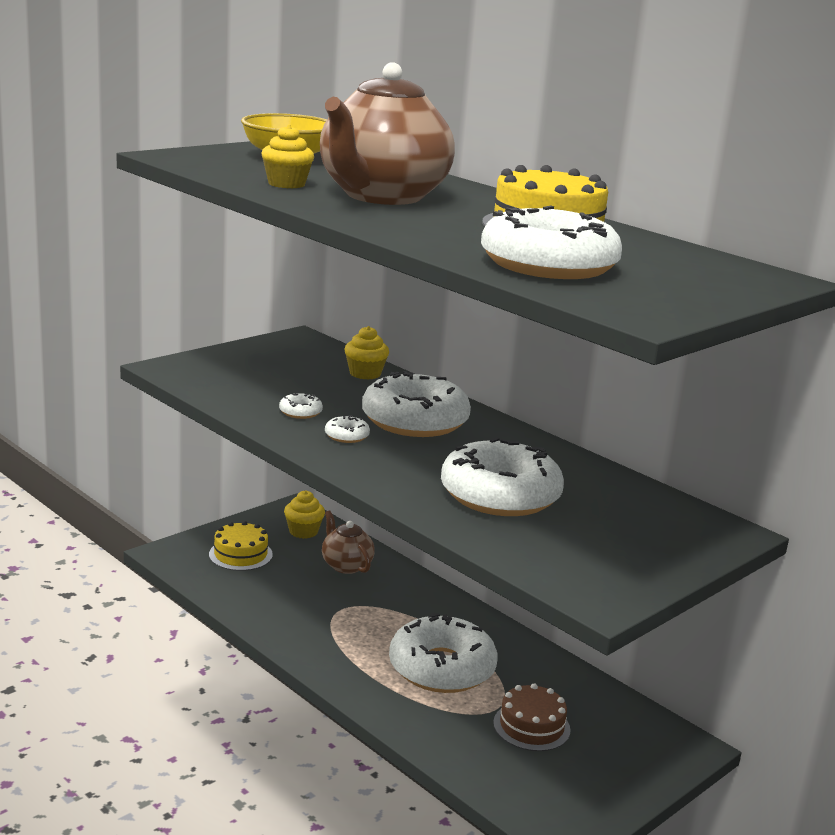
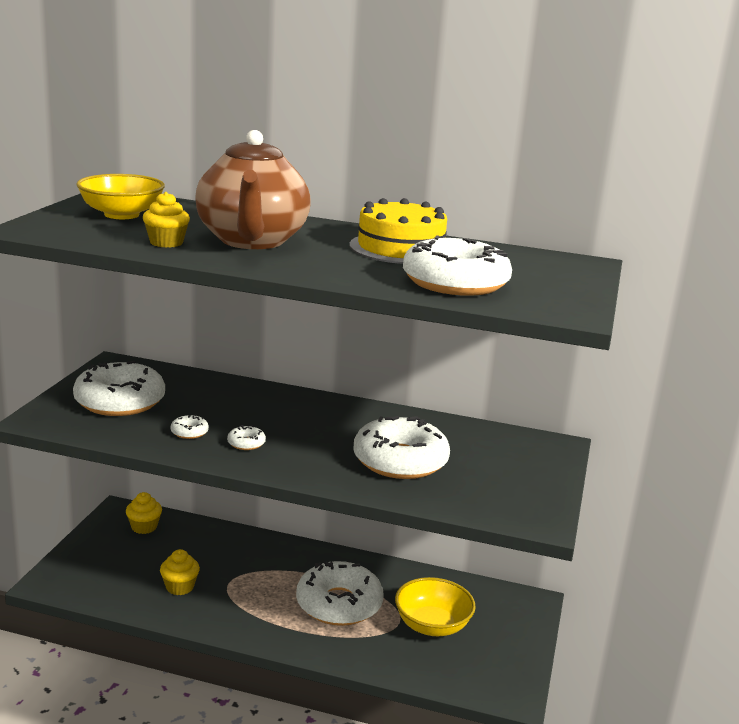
camera: 30 degrees left, 0 degrees up
(240, 554) = (110, 563): yellow cake -> none
(346, 565) = (201, 545): brown teapot -> none
(365, 373) = (200, 384): yellow cupcake -> yellow cupcake (179, 587)
(414, 421) = (280, 416): white donut -> white donut (120, 401)
(531, 726) = (432, 625): brown cake -> yellow bowl

